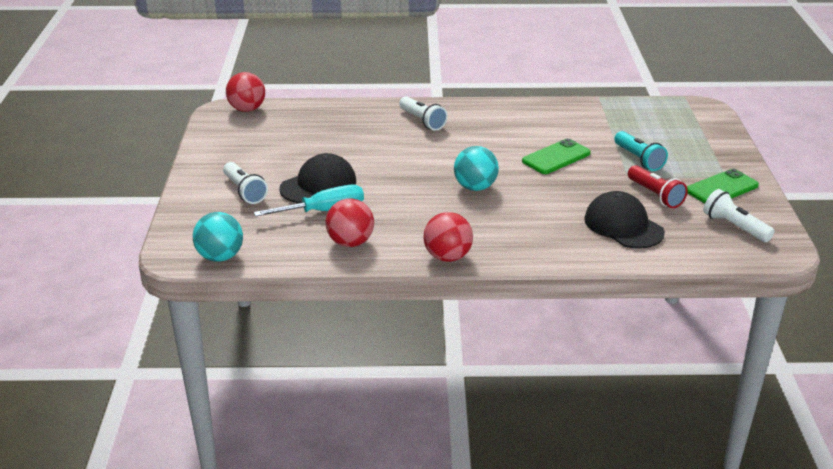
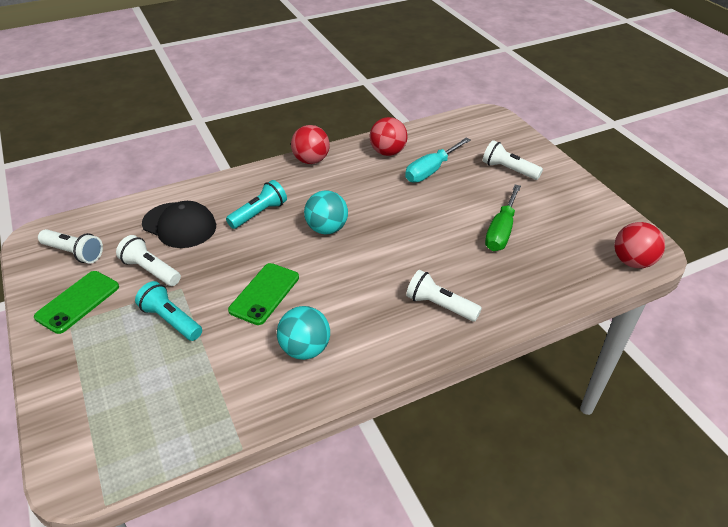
camera: 155 degrees right, 10 degrees up
(220, 257) = (461, 121): turquoise ball -> turquoise ball (305, 349)
(318, 185) = (460, 192): black cap -> none
(319, 149) = (501, 230): none -> green screwdriver
(536, 216) = (259, 213): none -> turquoise flashlight
(655, 195) = (150, 270): red flashlight -> white flashlight

